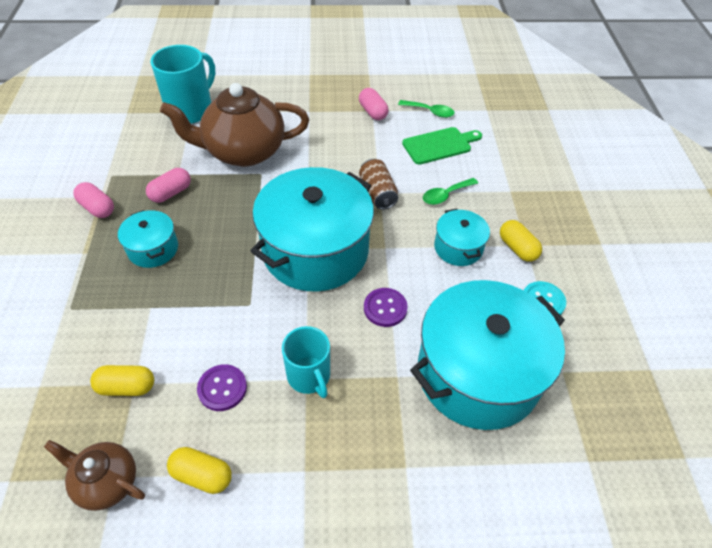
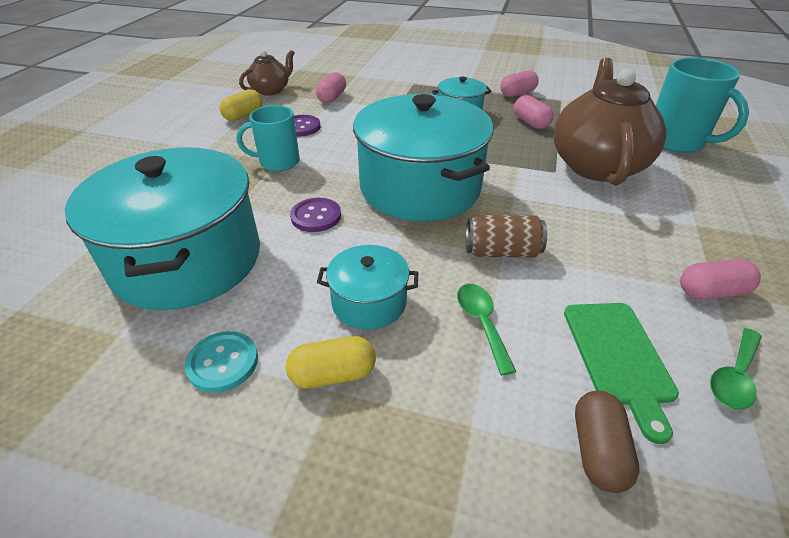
camera: 110 degrees right, 10 degrees down
(127, 387) = (332, 97): yellow capsule -> pink capsule
(496, 152) = (598, 450): none -> brown capsule

